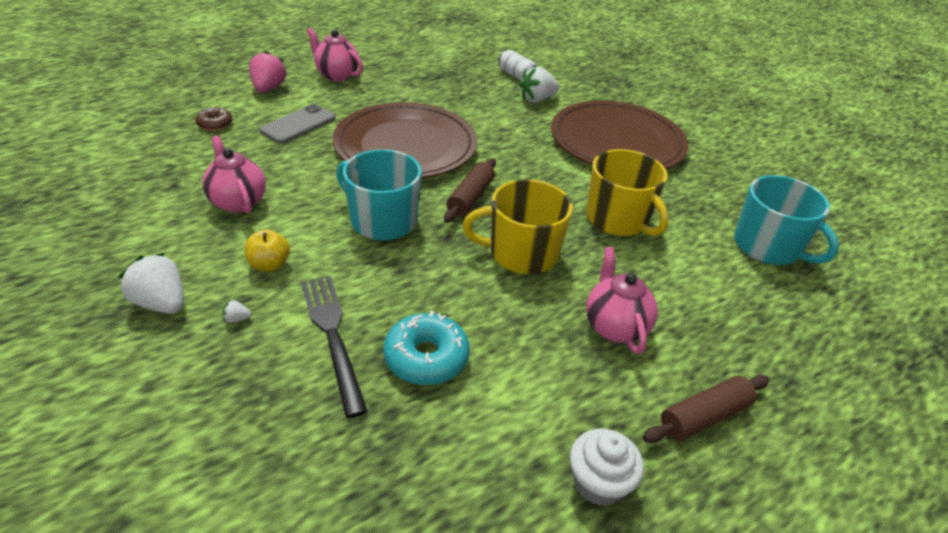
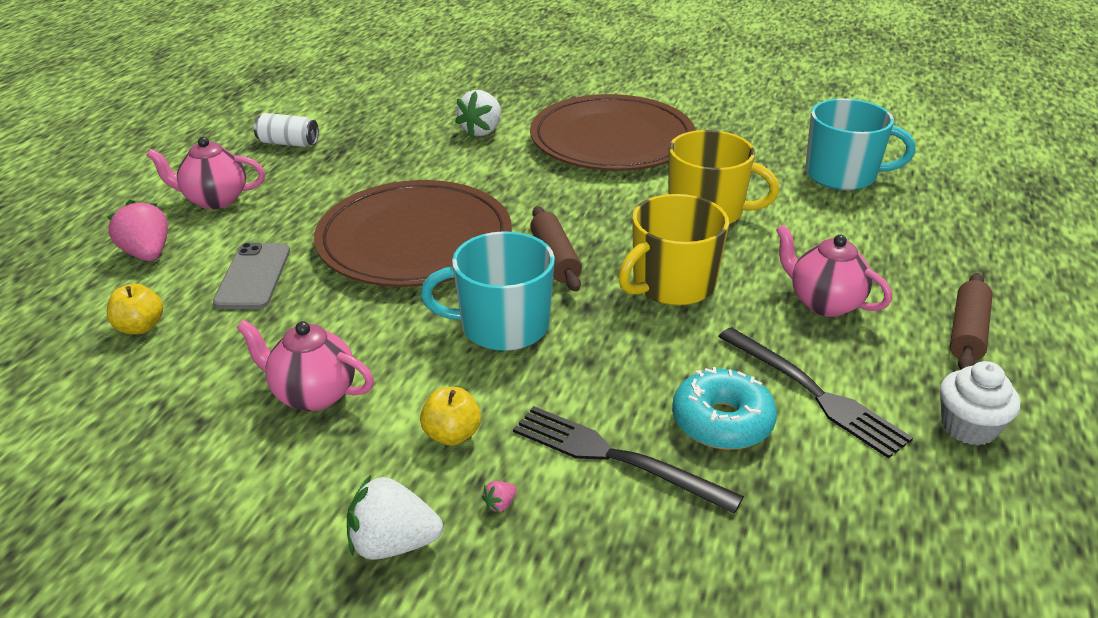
camera: 35 degrees left, 5 degrees down
(215, 124) = (140, 327): brown donut -> yellow apple
(237, 319) = (500, 504): white strawberry -> pink strawberry
(515, 381) = (814, 393): none -> black fork
(517, 76) = (426, 114): white can -> white can (288, 143)

